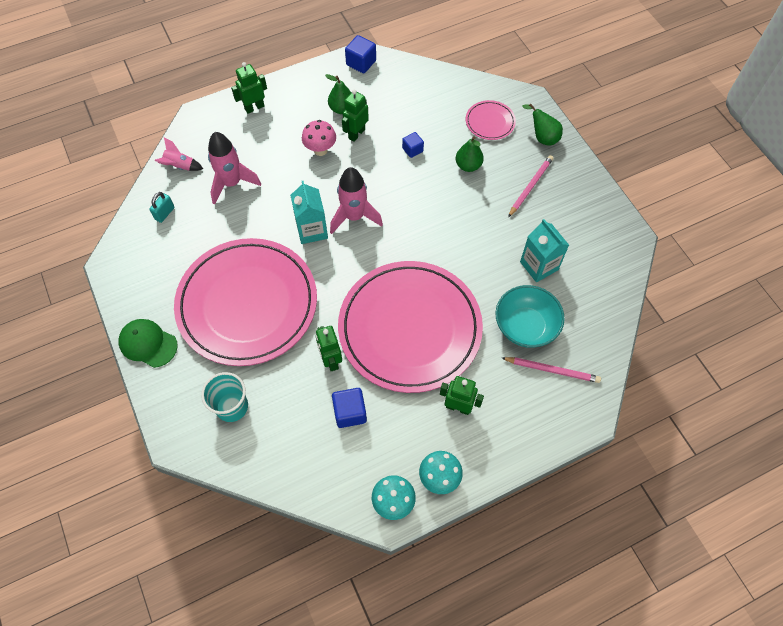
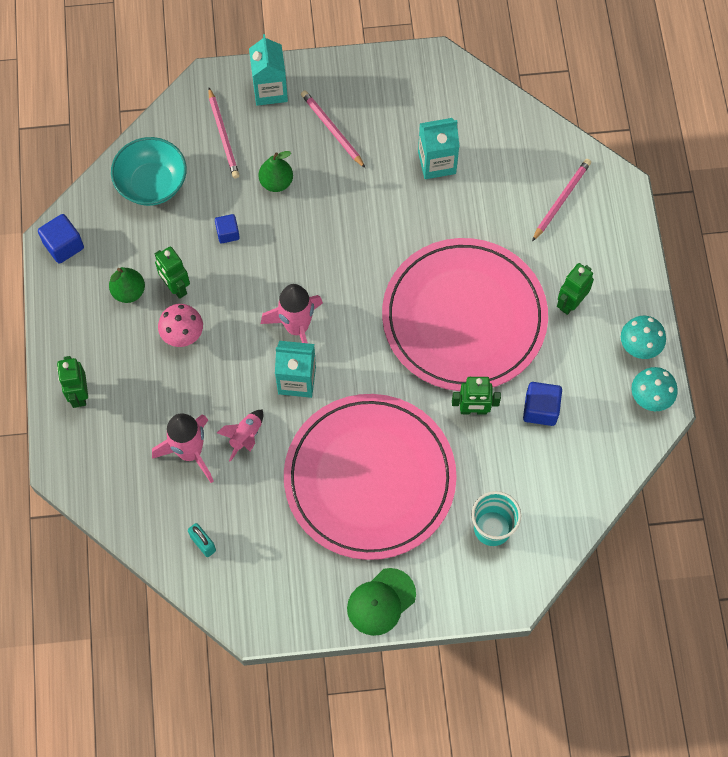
camera: 70 degrees left, 5 degrees up
(180, 166) = (136, 509): pink rocket -> pink rocket (245, 436)
(490, 122) = (223, 135): pink plate -> pink pencil
(525, 326) = (503, 204): turquoise bowl -> turquoise bowl (152, 184)
(542, 137) = (270, 90): green pear -> turquoise carton

